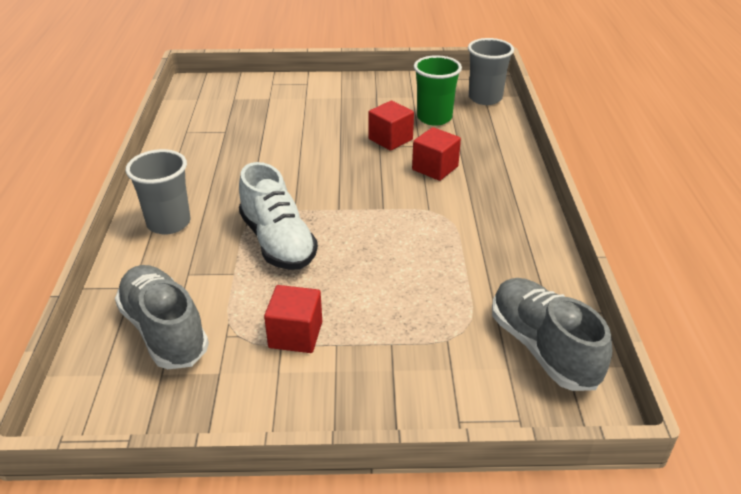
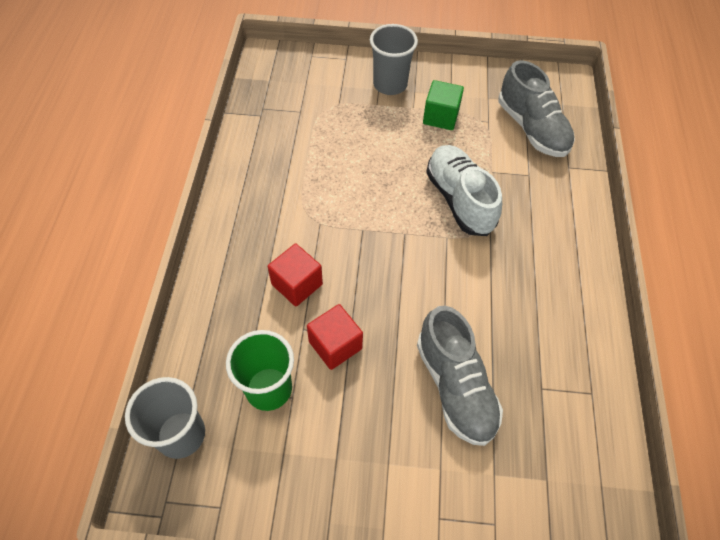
camera: 175 degrees left, 20 degrees up
(169, 223) = (562, 232): grey cup -> grey cup (390, 85)
(295, 335) = (440, 117): red cube -> green cube
(543, 348) = (278, 92): grey shoe -> grey shoe (455, 386)

